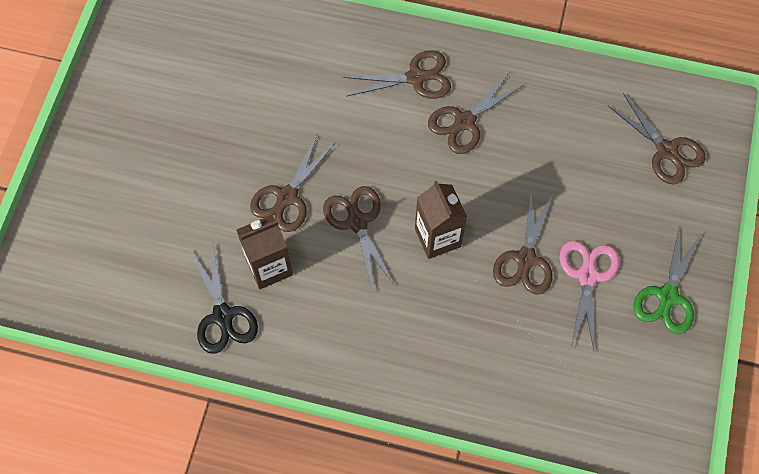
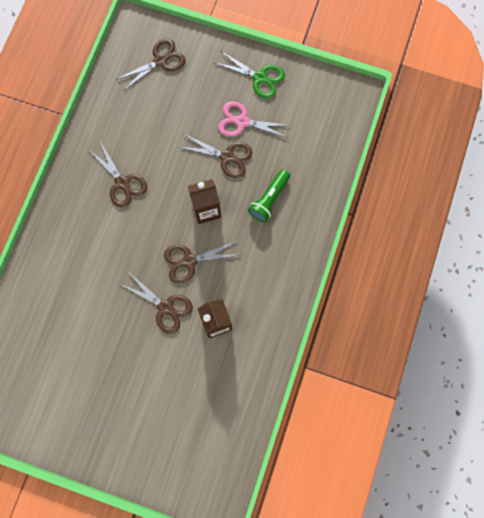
camera: 85 degrees left, 10 degrees up
(223, 315) = (249, 355): black scissors -> none
(415, 78) = (83, 212): brown scissors -> none
(465, 326) = (269, 199): none -> green flashlight

